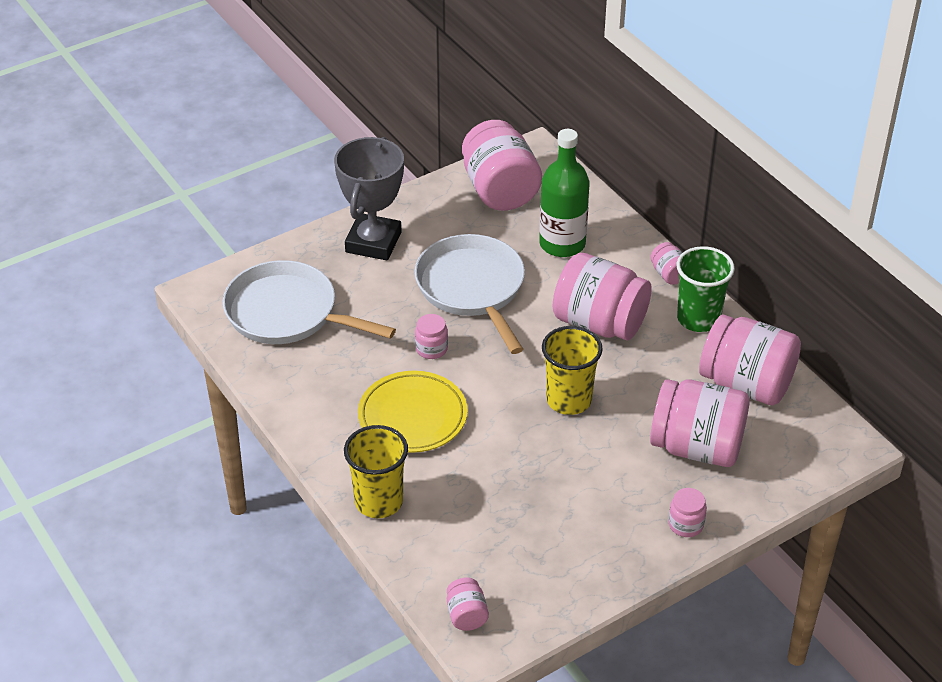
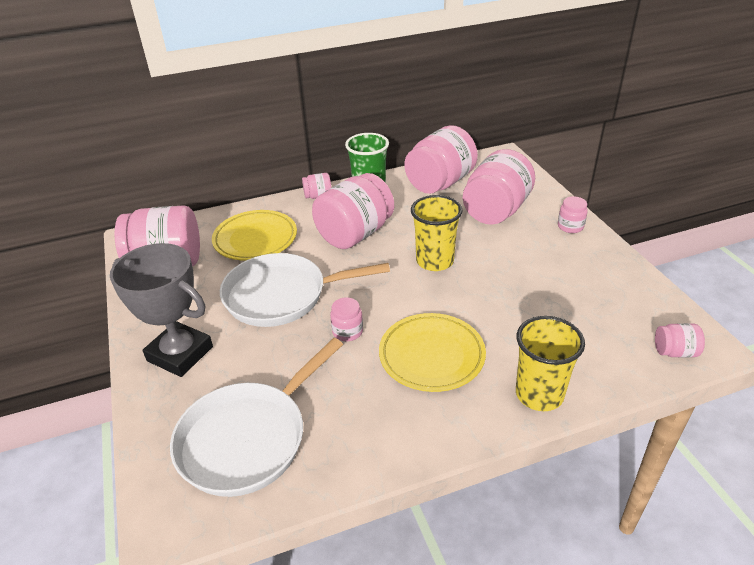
camera: 75 degrees left, 5 degrees down
(562, 244) = (255, 239): green bottle -> yellow plate

